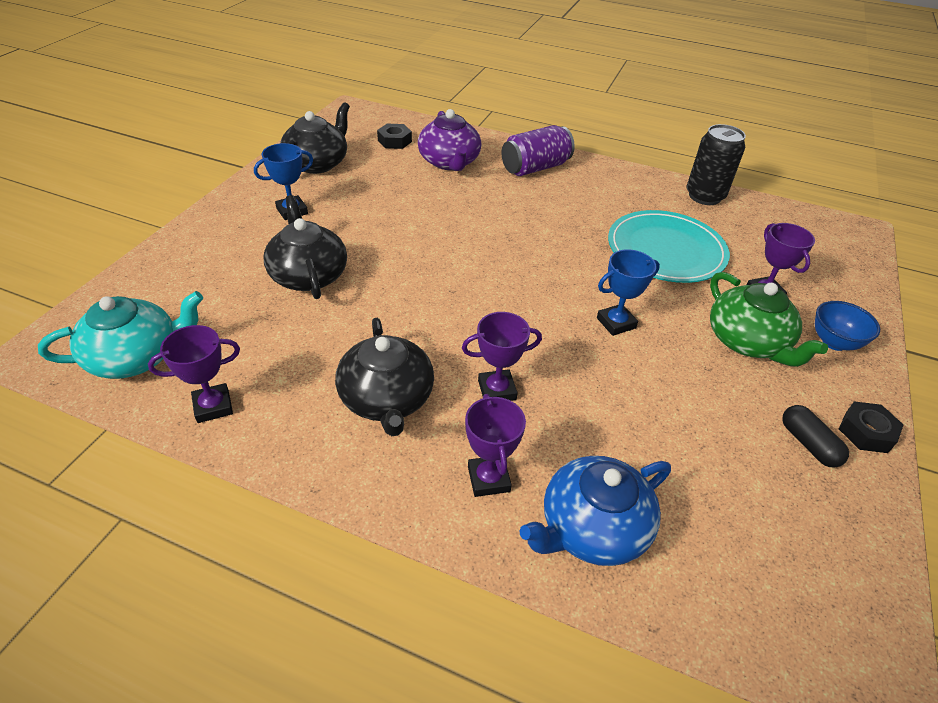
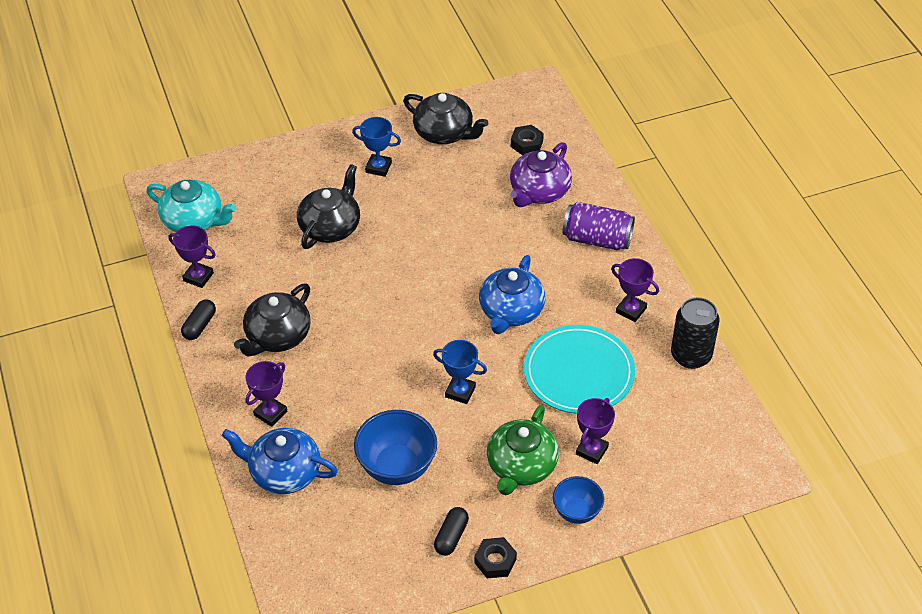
camera: 50 degrees right, 5 degrees up
(280, 454) = (199, 325): none -> black capsule
(317, 163) = (444, 133): black teapot -> black teapot turned 45 degrees clockwise
(497, 390) = (335, 375): purple trophy -> purple trophy (631, 310)
(555, 243) = (511, 311): none -> blue teapot
(673, 424) = (397, 467): none -> blue bowl

